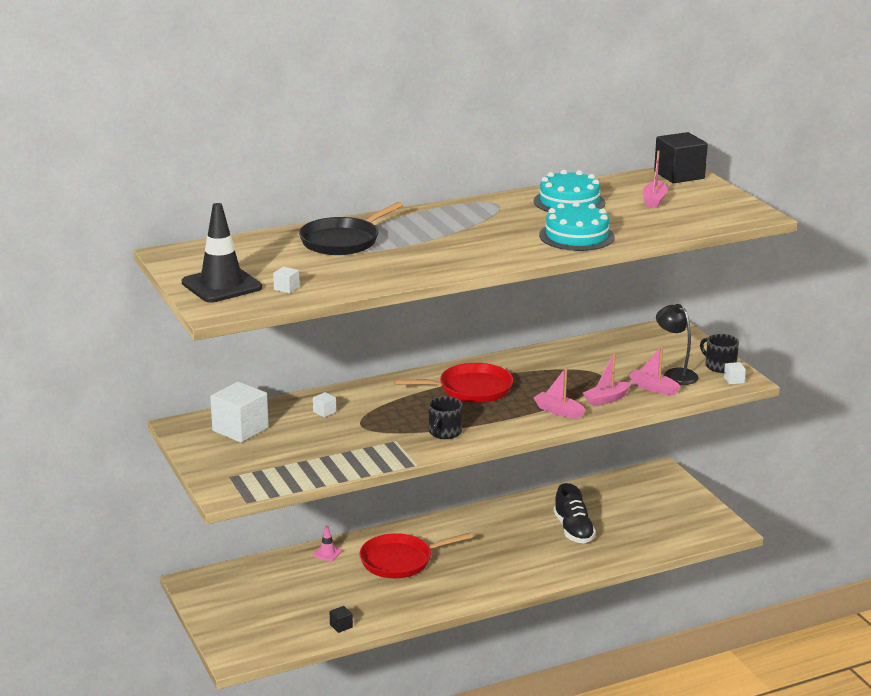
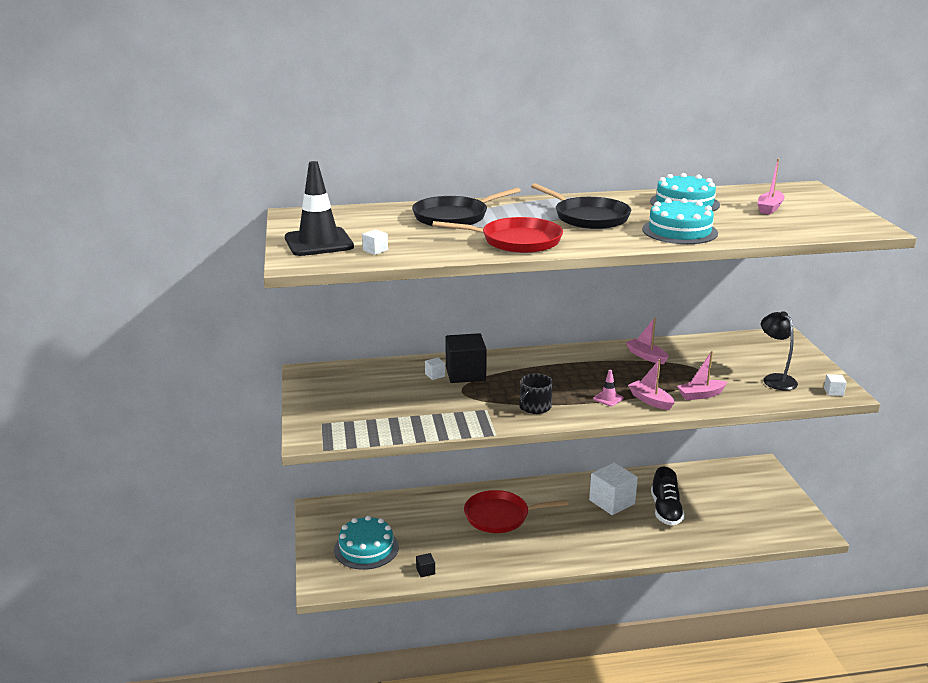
camera: 15 degrees right, 0 degrees up
(240, 429) = (354, 381): white cube -> white cube (612, 502)
(266, 614) = (366, 548): none -> turquoise cake
(327, 553) = (440, 499): pink traffic cone -> pink traffic cone (608, 398)
(471, 389) = (575, 370): red pan -> red pan (517, 241)
(481, 228) = (588, 217): none -> black pan
(653, 388) = (750, 390): pink boat -> pink boat (646, 356)
(679, 175) = (801, 190): black cube -> black cube (465, 374)
(719, 366) = (822, 376): black mug -> none

